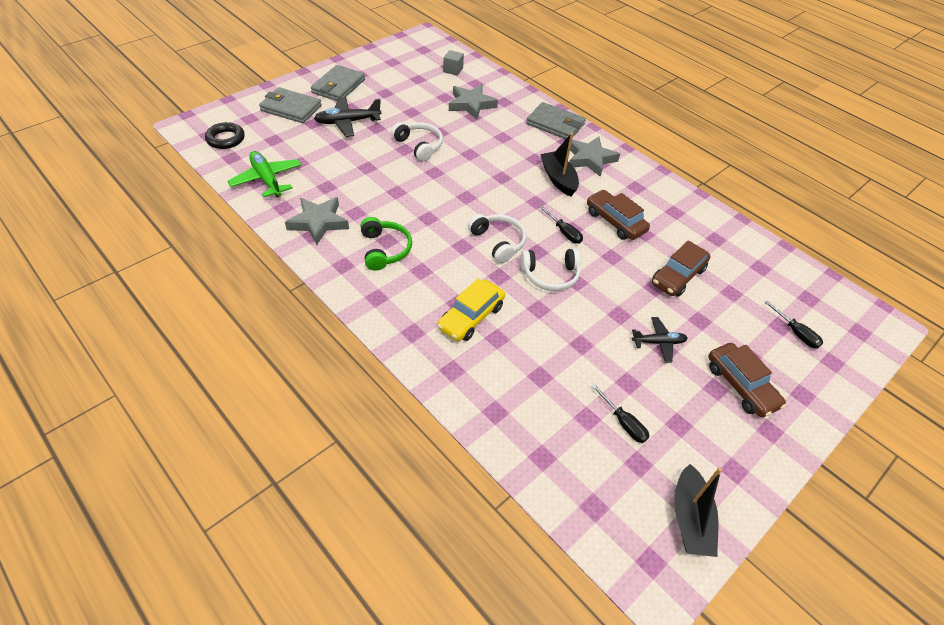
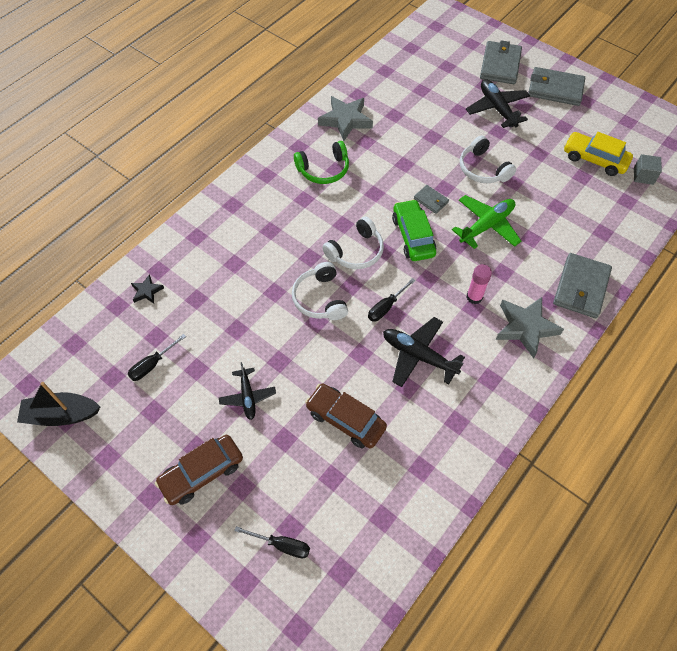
camera: 85 degrees right, 10 degrees up
(226, 139) = (435, 37): black ring -> none
(267, 180) = (390, 76): green plane -> green plane (486, 226)
(419, 146) = (482, 169): white headphones -> white headphones turned 105 degrees clockwise
(447, 183) = (431, 200): none -> grey wallet
(471, 104) = (580, 202): grey star -> none
(471, 317) = (255, 242): yellow car -> yellow car (594, 159)
(487, 202) = (413, 236): none -> green car
(525, 424) = (147, 291): none -> black star
(558, 179) = (474, 297): black boat -> pink glue stick
(615, 221) = (418, 356): brown car -> black plane
(796, 333) = (282, 545): black screwdriver -> black screwdriver turned 120 degrees counterclockwise

